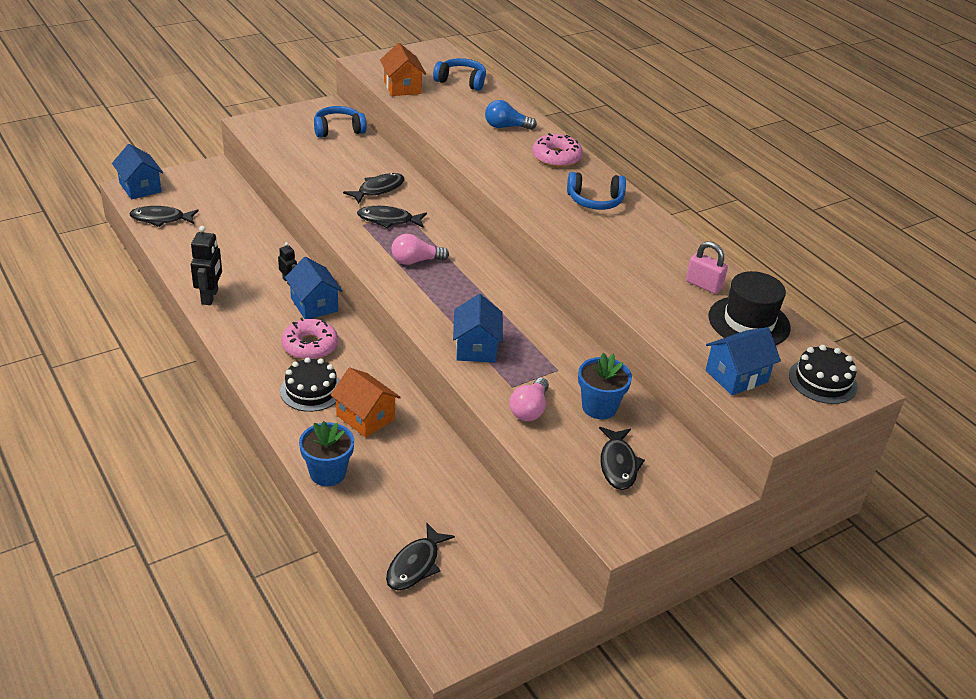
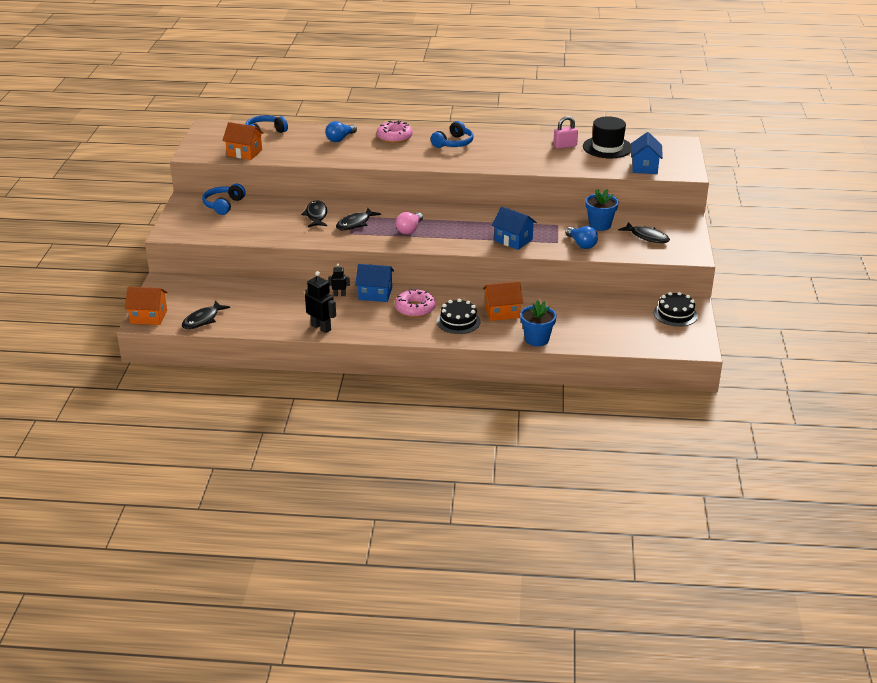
camera: 50 degrees left, 5 degrees down
(140, 187) = (149, 317): blue house -> orange house
(415, 565) = (633, 336): black fish -> none
(529, 409) = (581, 244): pink light bulb -> blue light bulb
(822, 381) = (669, 149): black cake -> black cake (675, 314)

